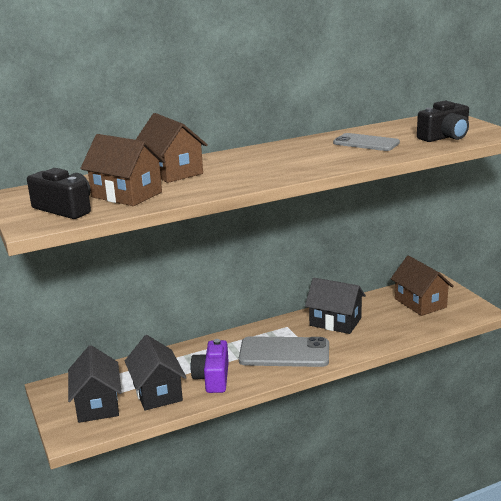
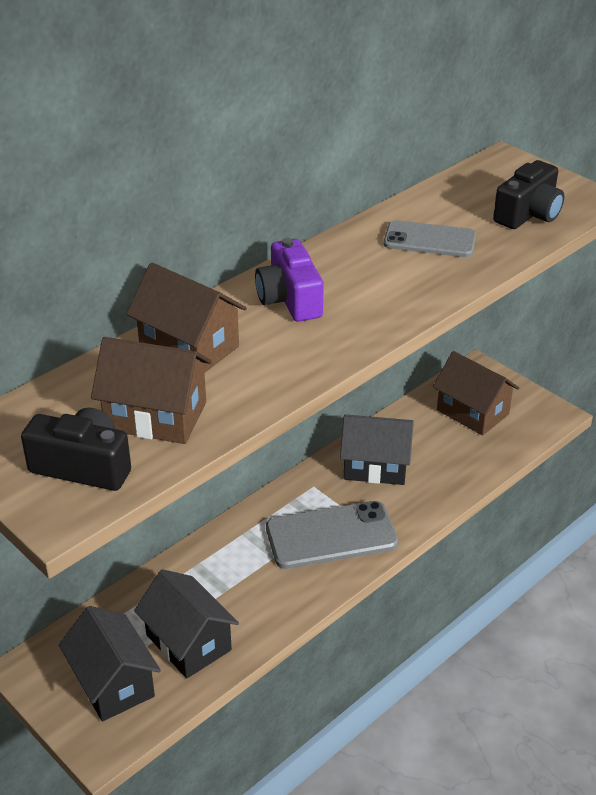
camera: 20 degrees left, 15 degrees up
(213, 378) = (254, 601): purple camera -> purple camera (289, 299)

